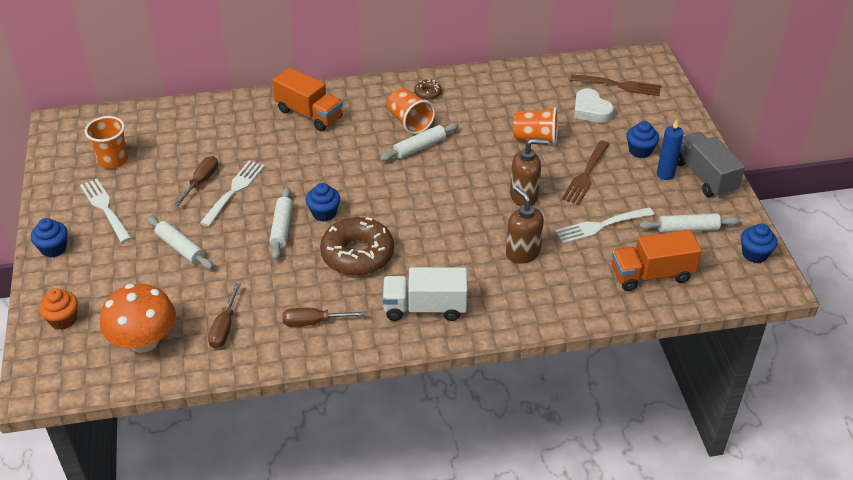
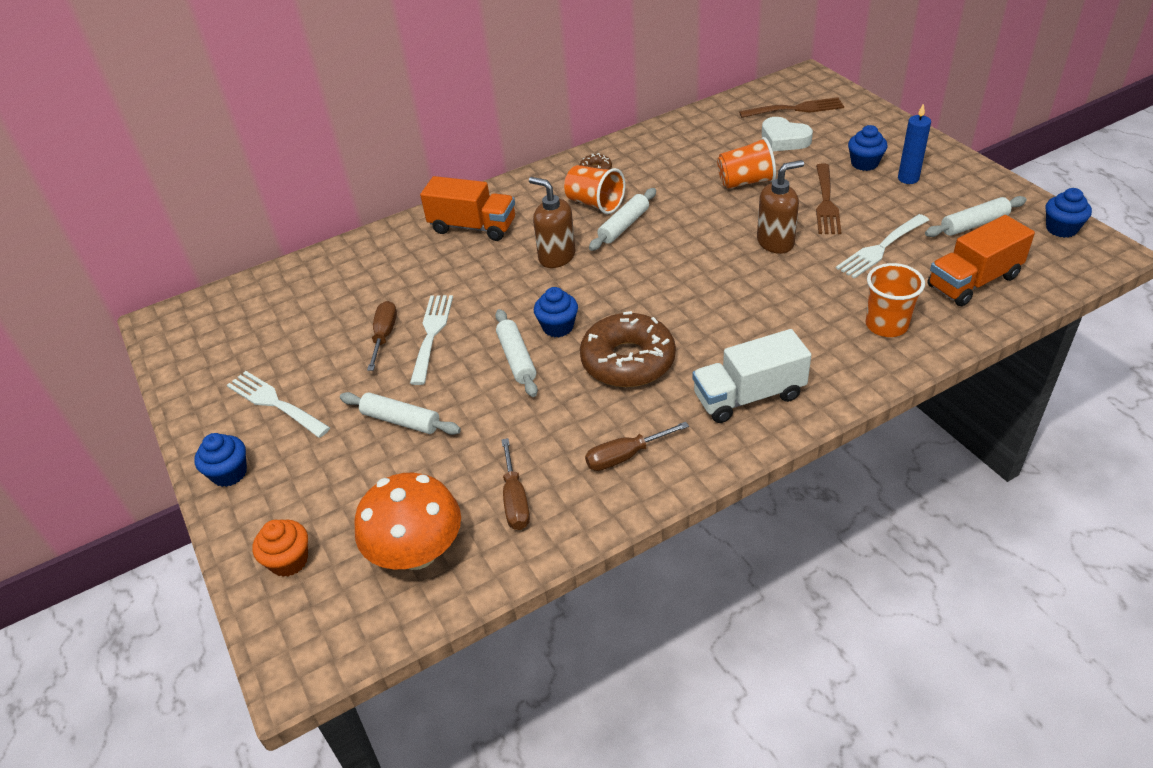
camera: 15 degrees left, 0 degrees up
(113, 160) = (255, 344): orange cup -> orange cup (886, 325)
(522, 253) = (817, 301): brown soap dispenser -> brown soap dispenser (556, 257)
(704, 177) = (950, 169): grey truck -> none

